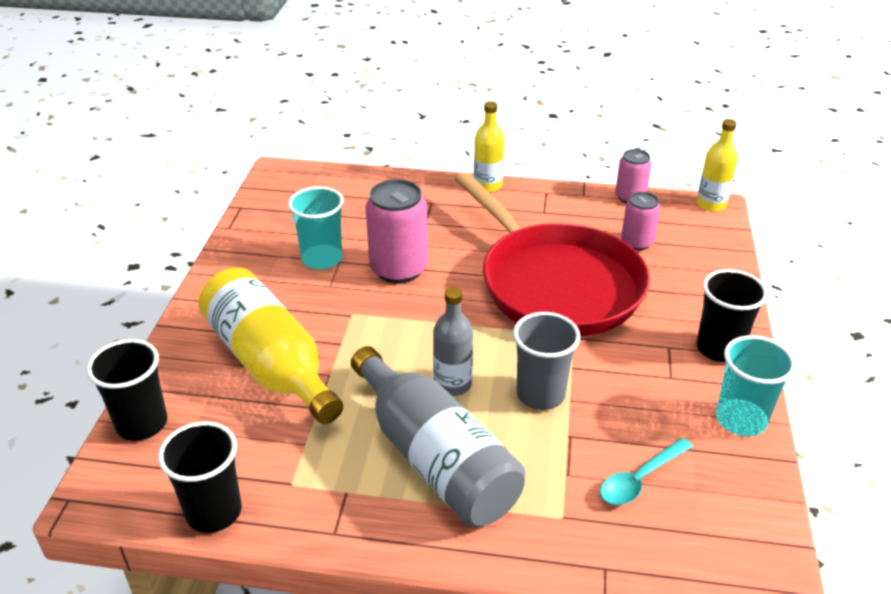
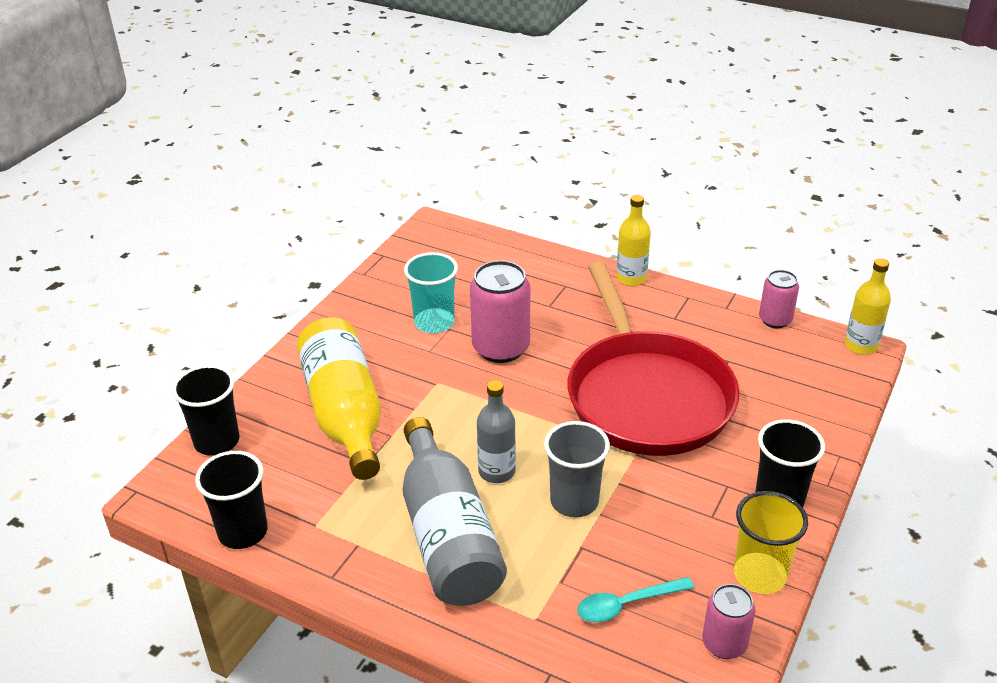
camera: 20 degrees right, 0 degrees up
(637, 242) = (755, 370): pink can -> pink can (724, 644)
(740, 420) = (759, 575): turquoise cup -> yellow cup

